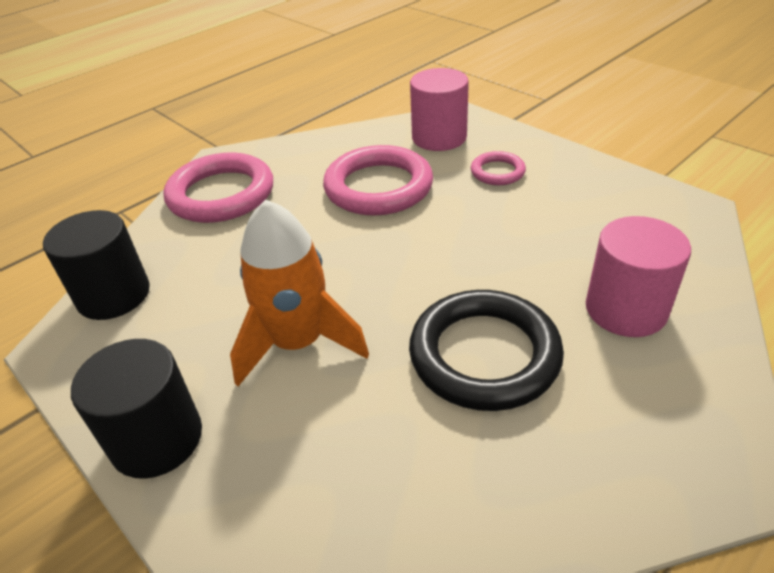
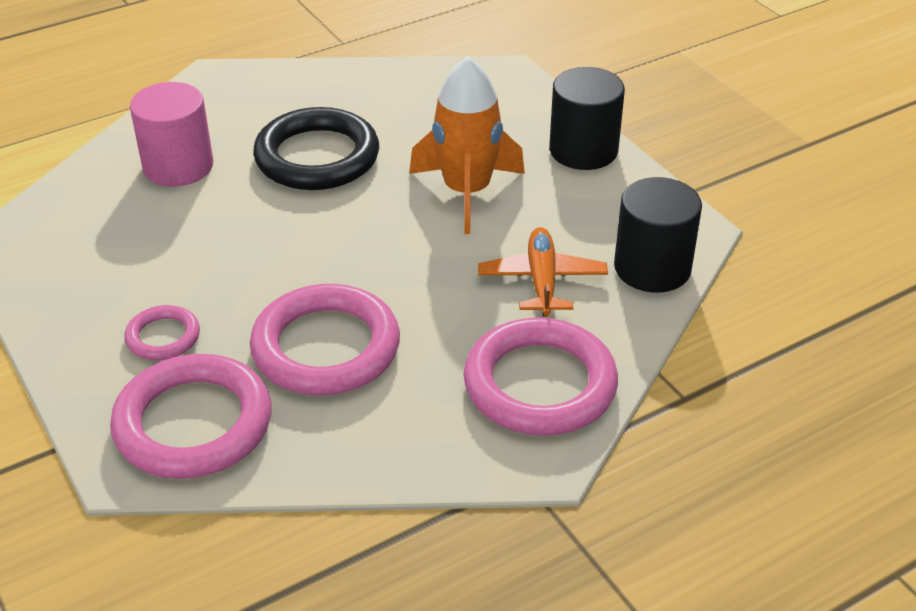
camera: 170 degrees left, 0 degrees up
(217, 264) = (542, 281): none -> orange plane
(439, 137) = (193, 424): pink cylinder -> pink ring

